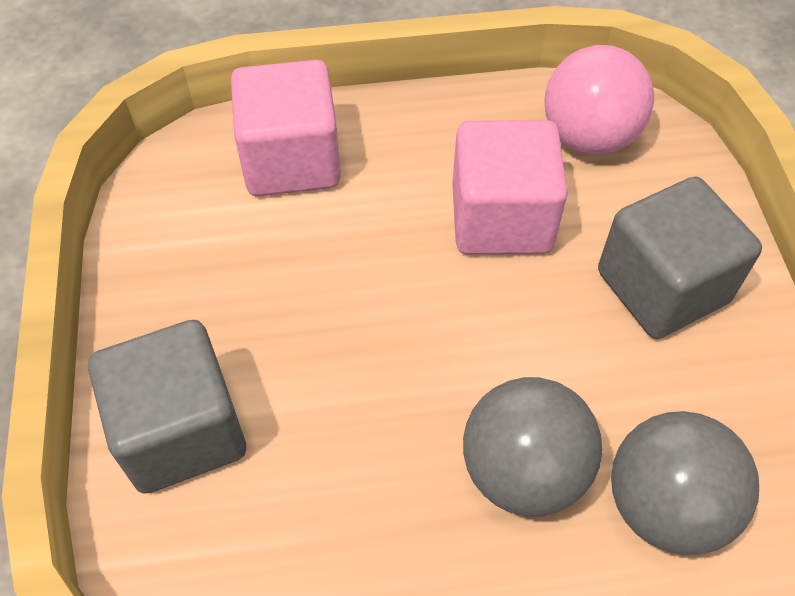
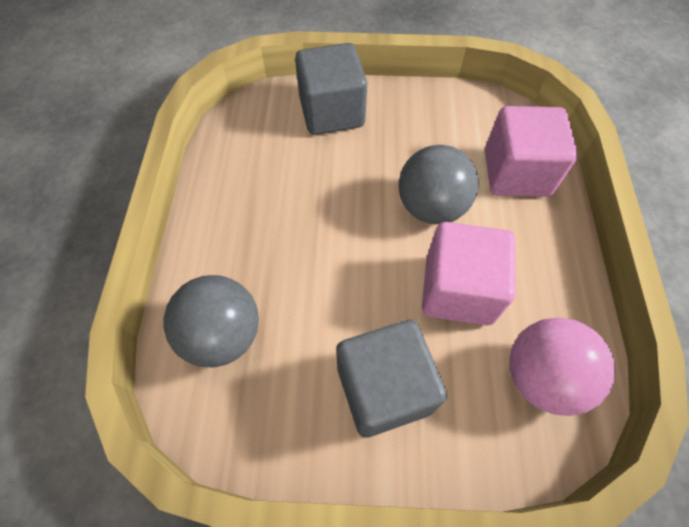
camera: 100 degrees right, 5 degrees up
(523, 471) = (267, 261): grey ball -> grey ball (431, 207)

